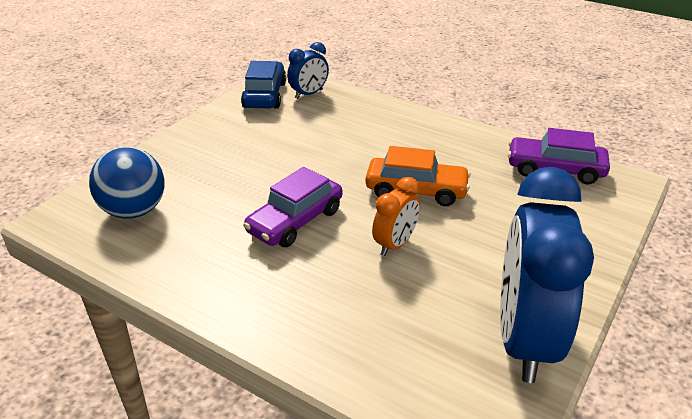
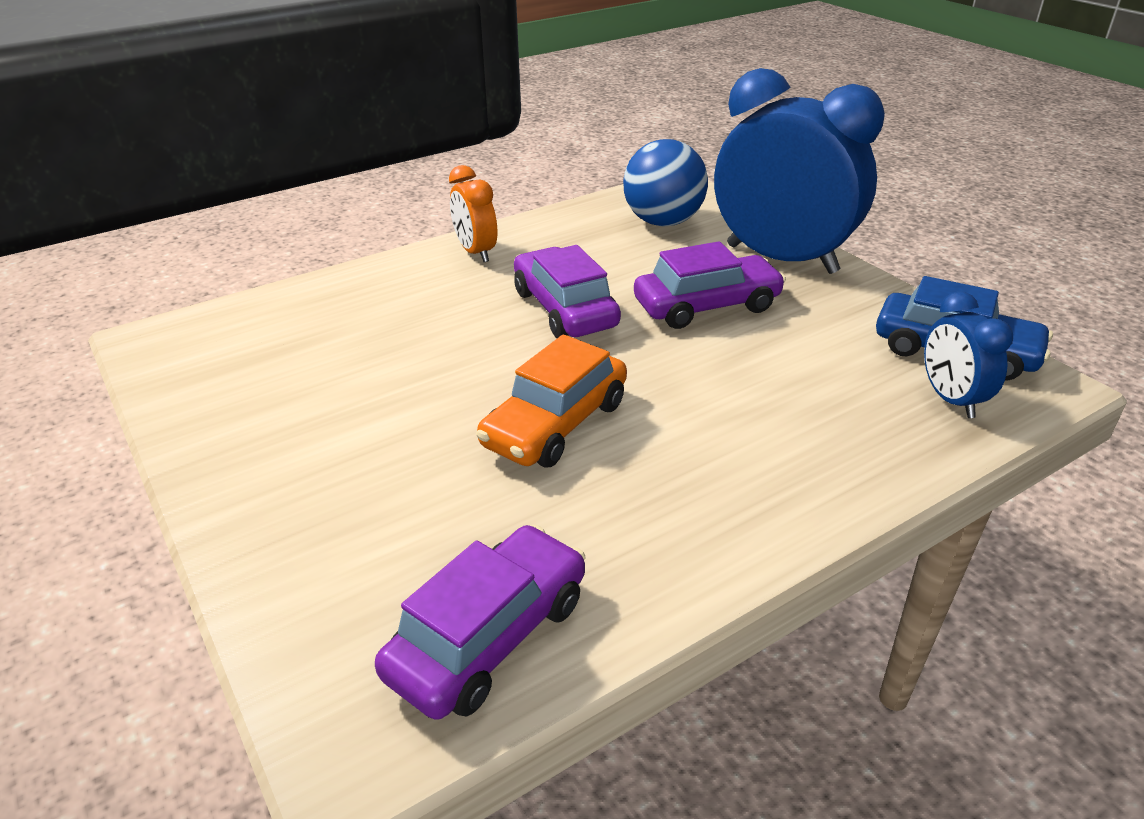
camera: 115 degrees right, 0 degrees up
(259, 168) = (707, 306): none -> purple car
(395, 244) = (455, 367): orange clock -> orange clock (475, 252)
(524, 339) = (213, 405): blue clock -> blue clock (781, 259)

